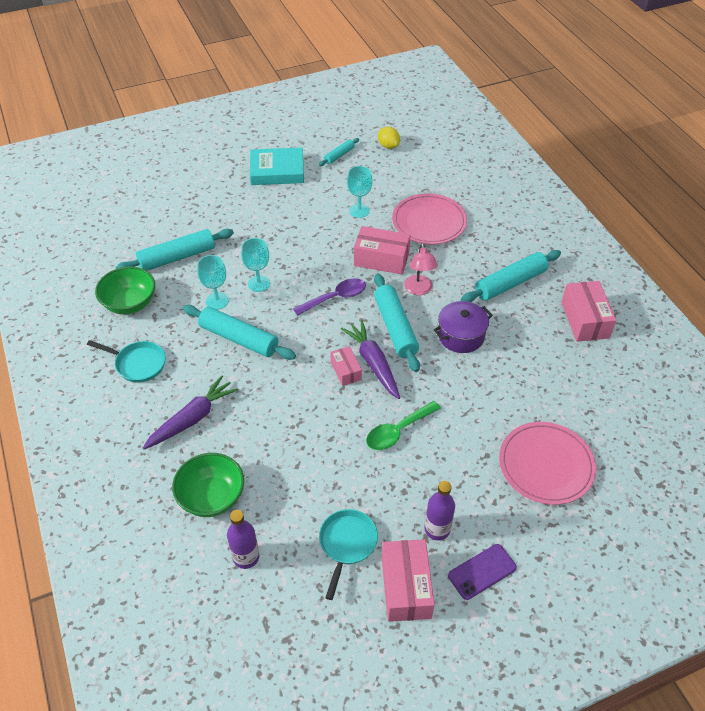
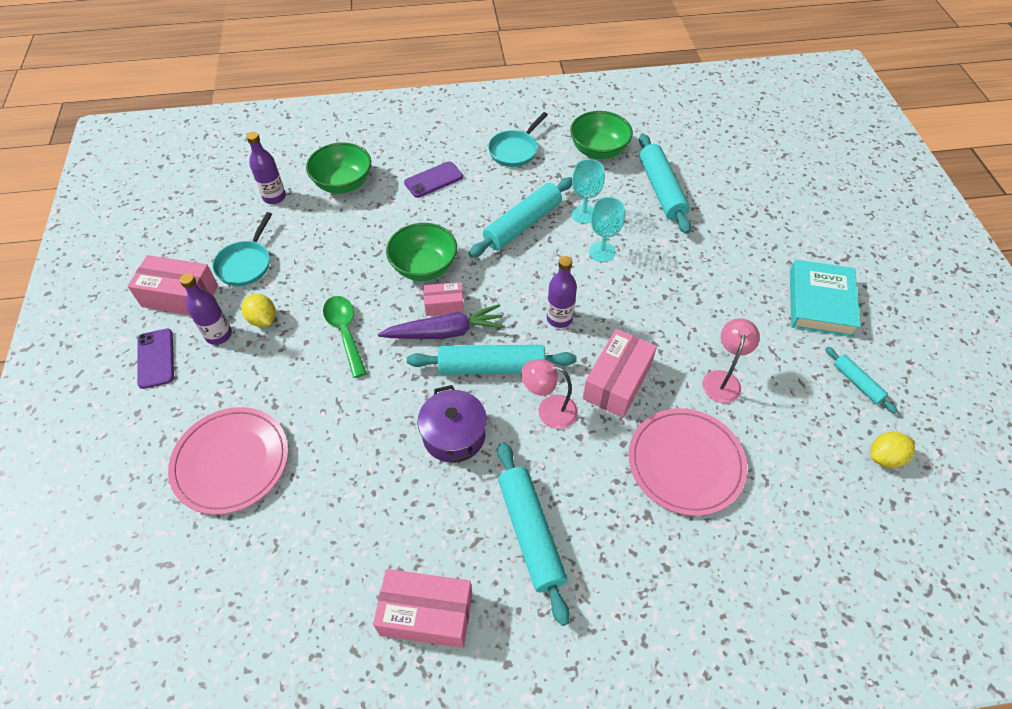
camera: 105 degrees right, 5 degrees up
(192, 418) = (433, 180): purple carrot -> purple phone
(308, 395) = (424, 267): none -> green bowl
(335, 298) = (559, 318): purple spoon -> purple bottle
(347, 544) = (245, 264): turquoise pan -> turquoise pan turned 75 degrees clockwise
(359, 210) = (722, 379): turquoise goblet -> pink lamp
(407, 500) = (263, 319): none -> yellow lemon

